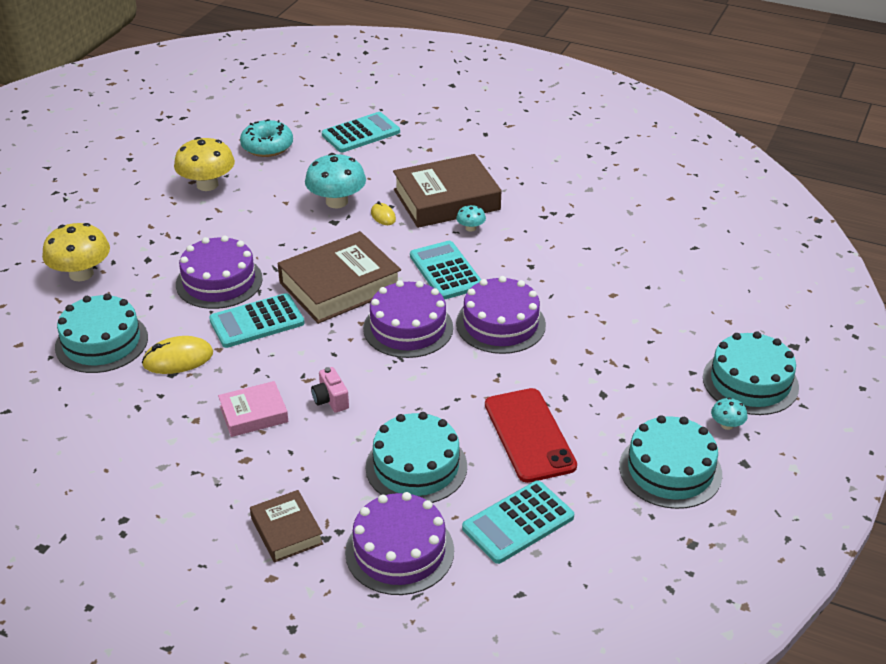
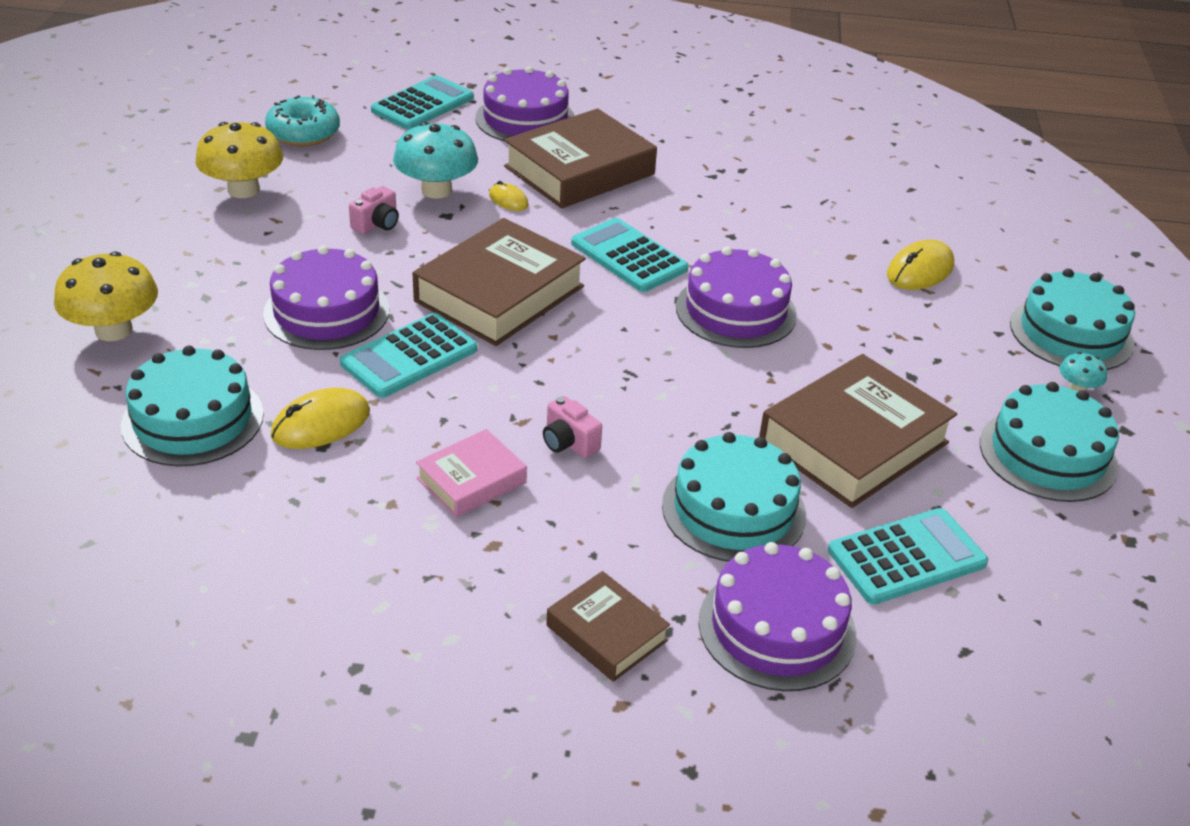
camera: 20 degrees left, 0 degrees up
(283, 222) = (377, 224): none -> pink camera
(408, 328) = (620, 333): purple cake -> purple cake (525, 119)
(470, 228) = (630, 200): turquoise mushroom -> none
(518, 522) = (906, 557): turquoise calculator -> turquoise calculator turned 150 degrees counterclockwise
(529, 435) = (853, 442): red phone -> brown book
(660, 314) = (920, 270): none -> yellow mouse

